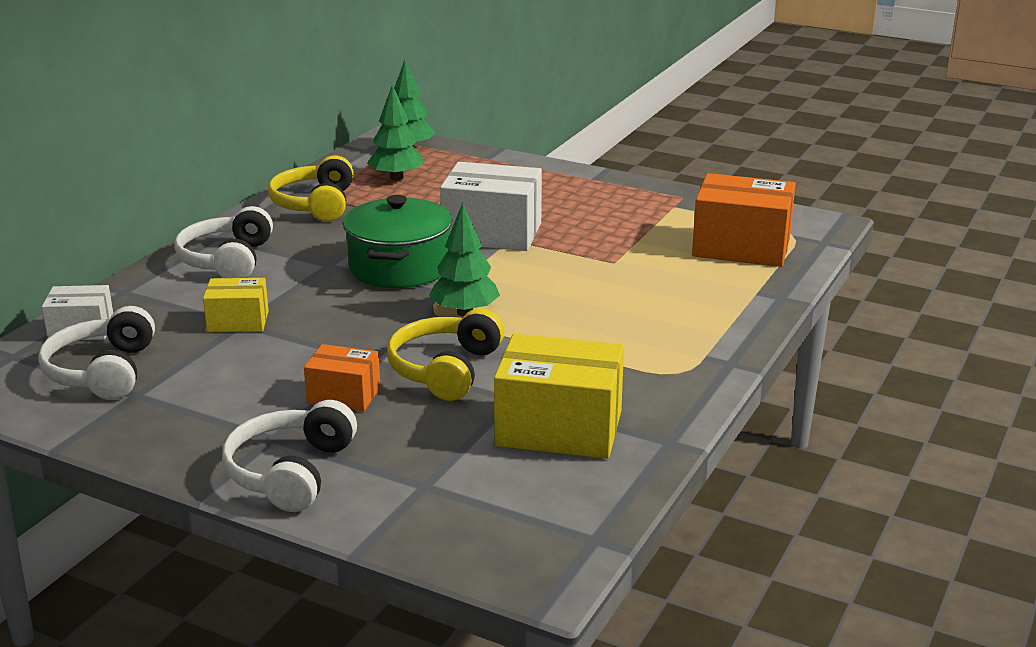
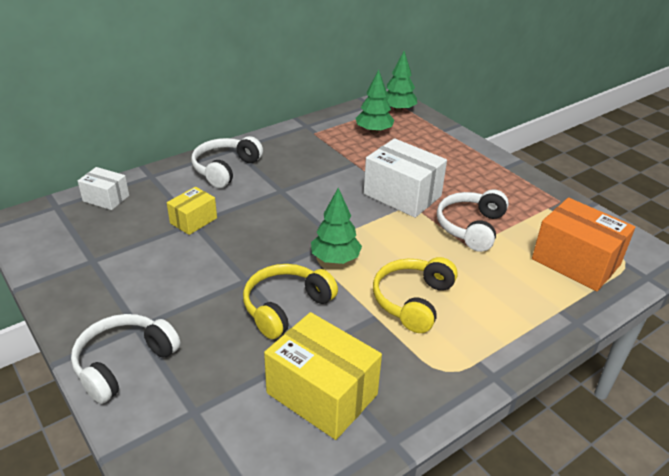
camera: 25 degrees right, 10 degrees up
(102, 372) = (90, 235): white headphones -> white headphones (471, 227)
(238, 321) = (193, 220): yellow box -> yellow box turned 75 degrees counterclockwise
(315, 204) = (309, 139): yellow headphones -> yellow headphones (412, 301)
(344, 395) = (206, 306): orange box -> none
(400, 267) = (322, 206): green pot -> none

